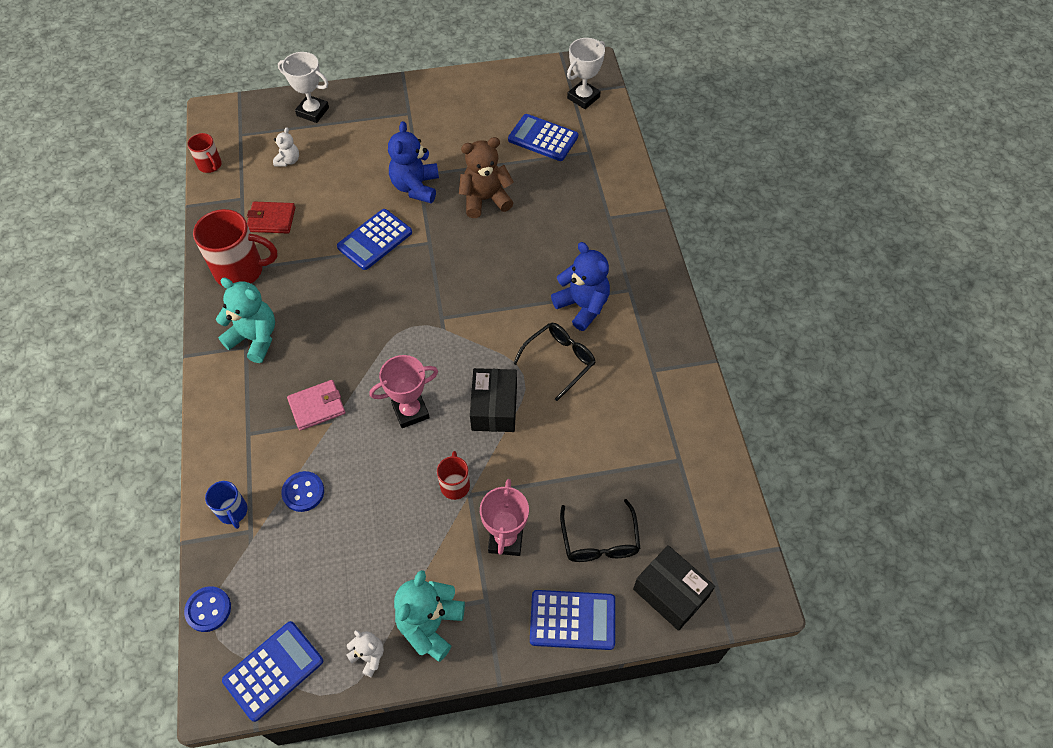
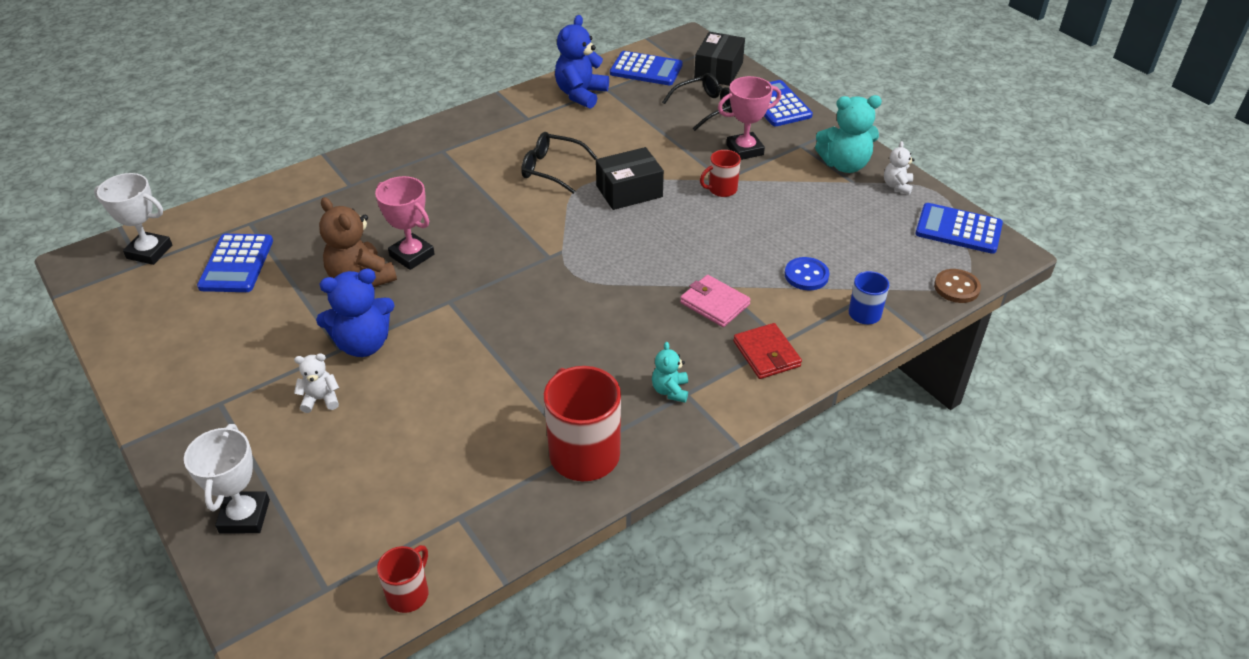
camera: 115 degrees left, 15 degrees down
(208, 609) = (956, 287): blue button -> brown button
(255, 338) = (670, 390): turquoise teddy bear -> turquoise teddy bear, size x0.54
(271, 219) = (483, 462): red wallet -> red wallet (766, 354)
(288, 161) = (363, 497): white teddy bear -> white teddy bear (321, 399)
(375, 240) = (468, 347): blue calculator -> blue calculator (646, 69)
(410, 411) = (671, 239): pink trophy -> pink trophy (412, 255)
(582, 306) = (479, 172): blue teddy bear -> blue teddy bear (581, 94)

